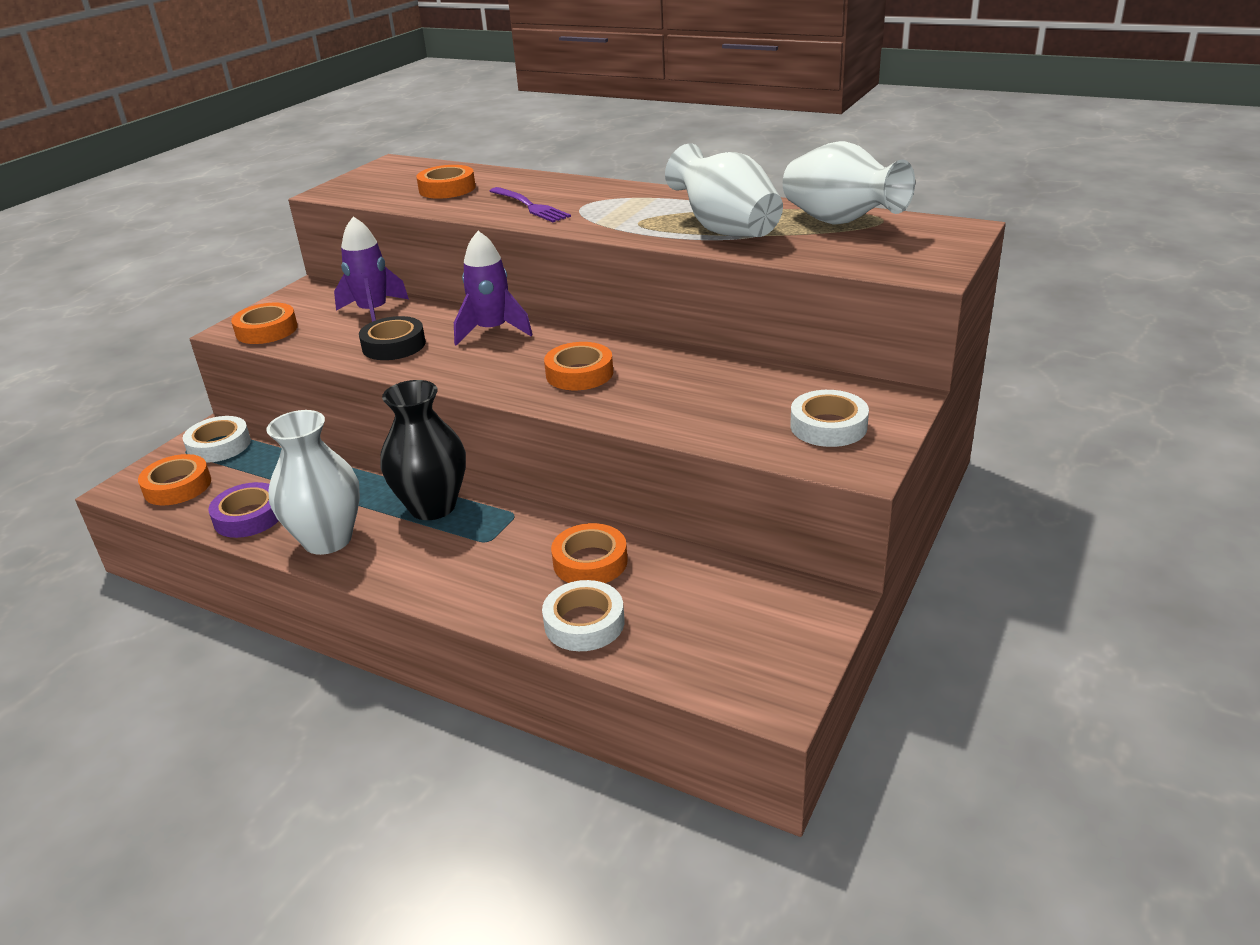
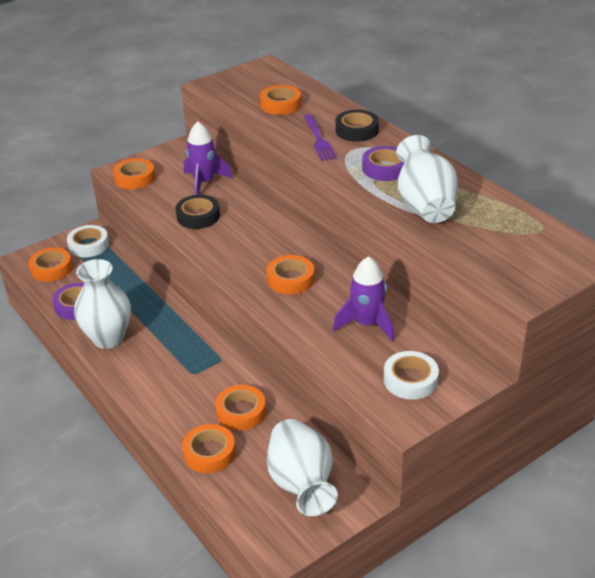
camera: 25 degrees right, 5 degrees up
(432, 506) = (178, 336): black vase -> none
(492, 331) = (264, 223): purple rocket -> purple rocket (367, 324)
(570, 190) = (357, 130): none -> black tape
(584, 623) = (209, 453): white tape -> orange tape
(641, 212) = (385, 168): none -> purple tape
(840, 222) = (509, 223): white vase -> white vase (301, 484)

